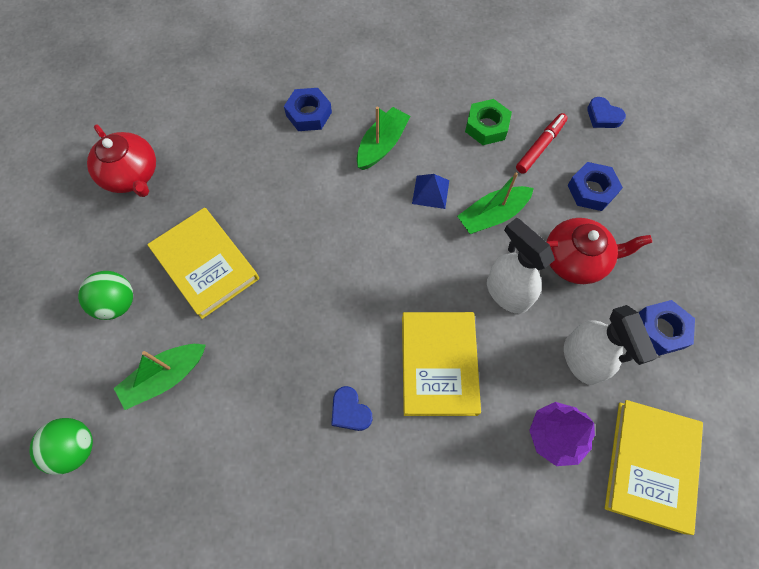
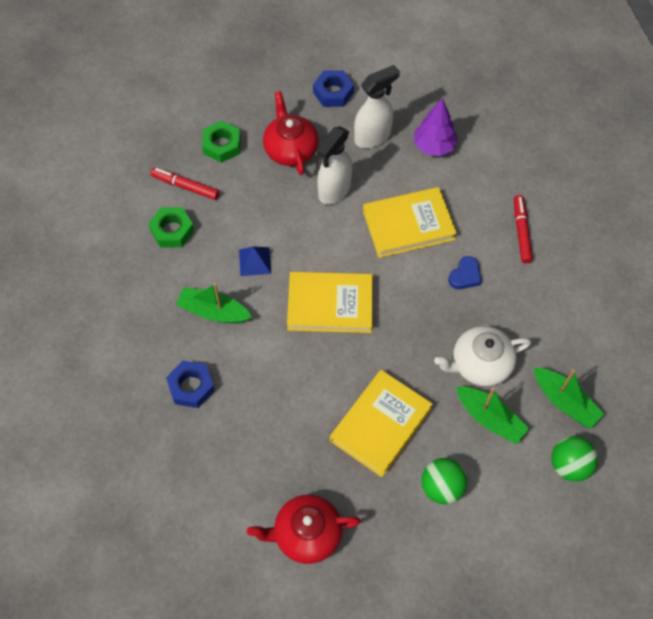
camera: 105 degrees left, 5 degrees down
(131, 175) = (306, 534): red teapot -> red teapot turned 135 degrees counterclockwise
(232, 389) = (480, 364): none -> white teapot
(393, 510) = (521, 232): none -> red marker
(492, 215) = (266, 211): green boat -> green boat (564, 402)
(591, 190) = (222, 145): blue nut -> green nut
(603, 116) = (141, 144): blue heart -> none
(650, 465) = (433, 92): yellow book -> yellow book (330, 304)

